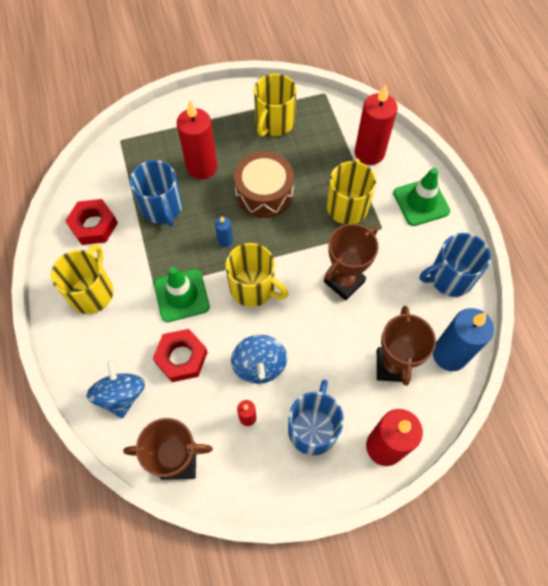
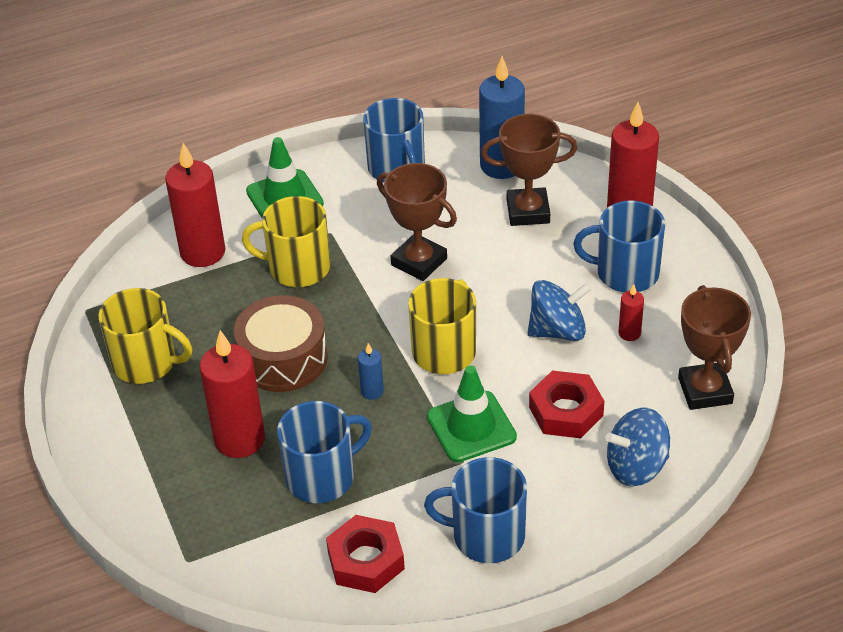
camera: 95 degrees left, 20 degrees down
(92, 292) = (486, 536): yellow mug -> blue mug

